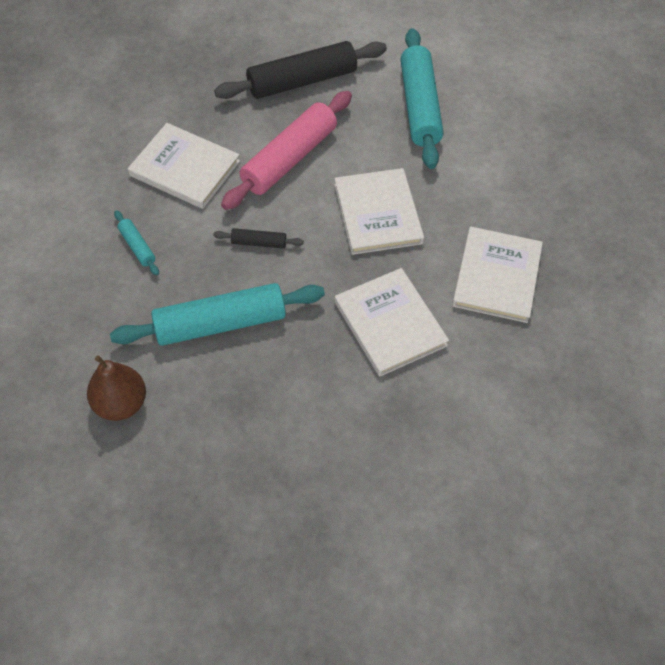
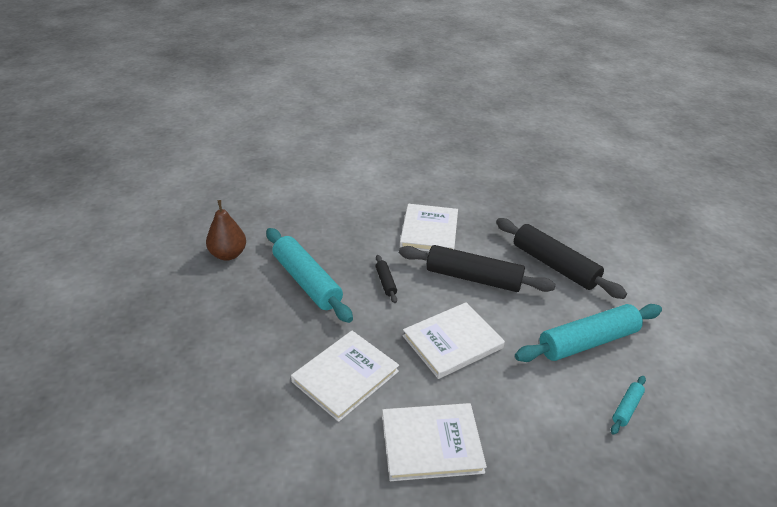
camera: 70 degrees right, 20 degrees down
(137, 246) = (352, 228): turquoise rolling pin -> turquoise rolling pin (627, 408)
(289, 158) = (473, 278): pink rolling pin -> black rolling pin

